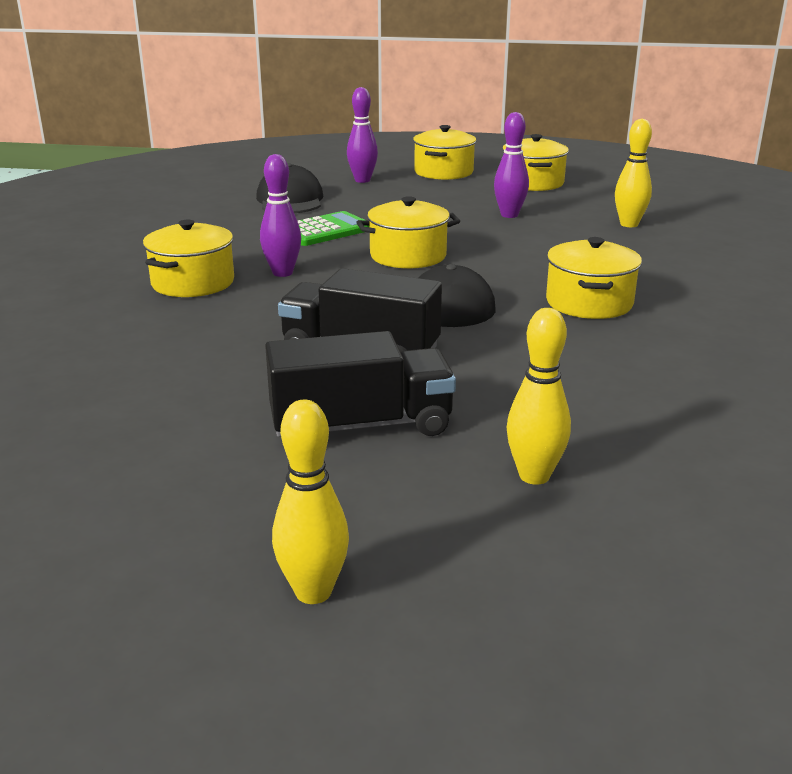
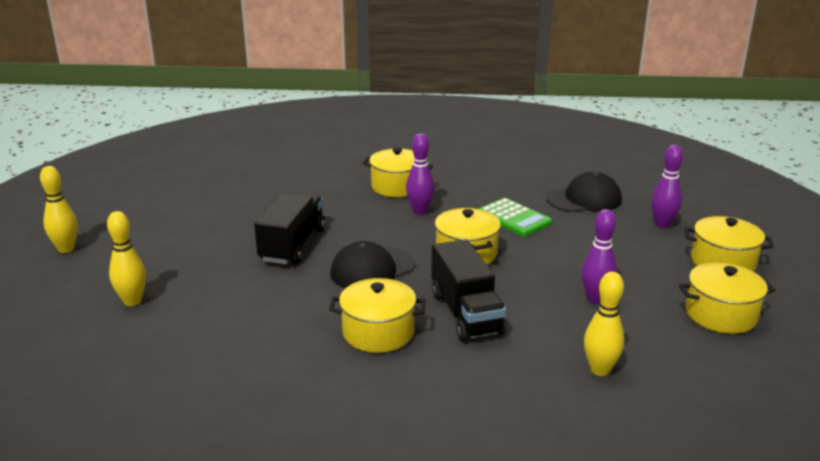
camera: 85 degrees right, 0 degrees up
(361, 426) = (200, 251): black truck -> black truck (466, 313)

